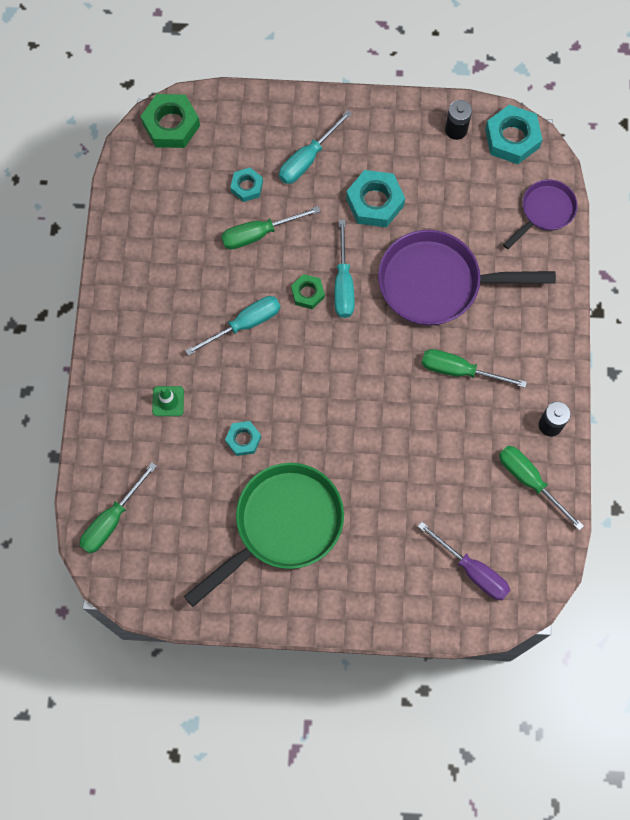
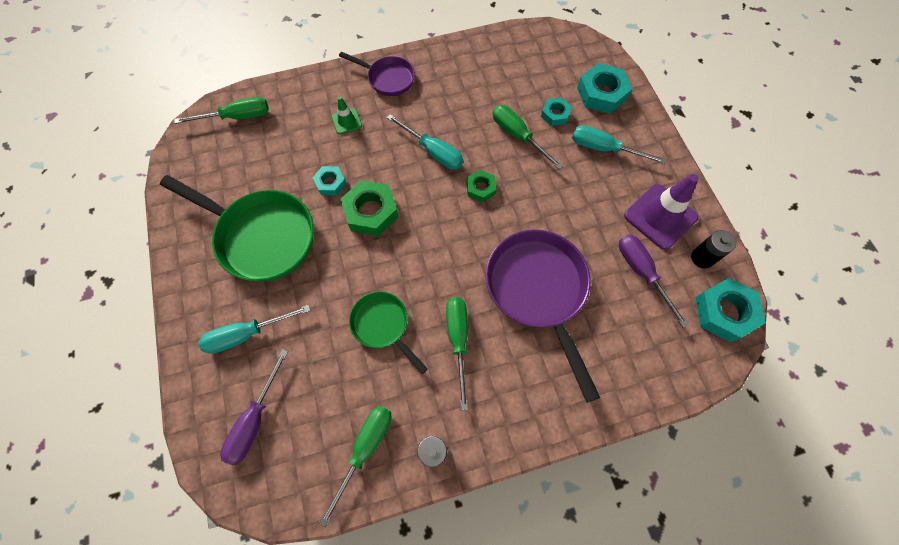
camera: 70 degrees right, 5 degrees down
(112, 520) = (237, 117): green screwdriver -> green screwdriver turned 150 degrees clockwise
(171, 125) = (580, 49): green nut -> green nut (371, 212)
(343, 284) = (502, 213): turquoise screwdriver -> turquoise screwdriver (246, 334)
(375, 202) = (592, 213): turquoise nut -> turquoise nut (601, 93)
(402, 144) = (660, 216): none -> purple traffic cone
(422, 433) = (383, 325): none -> green pan
(451, 187) = (641, 273): none -> purple screwdriver
(544, 212) = (664, 370): purple pan -> purple pan (388, 79)

